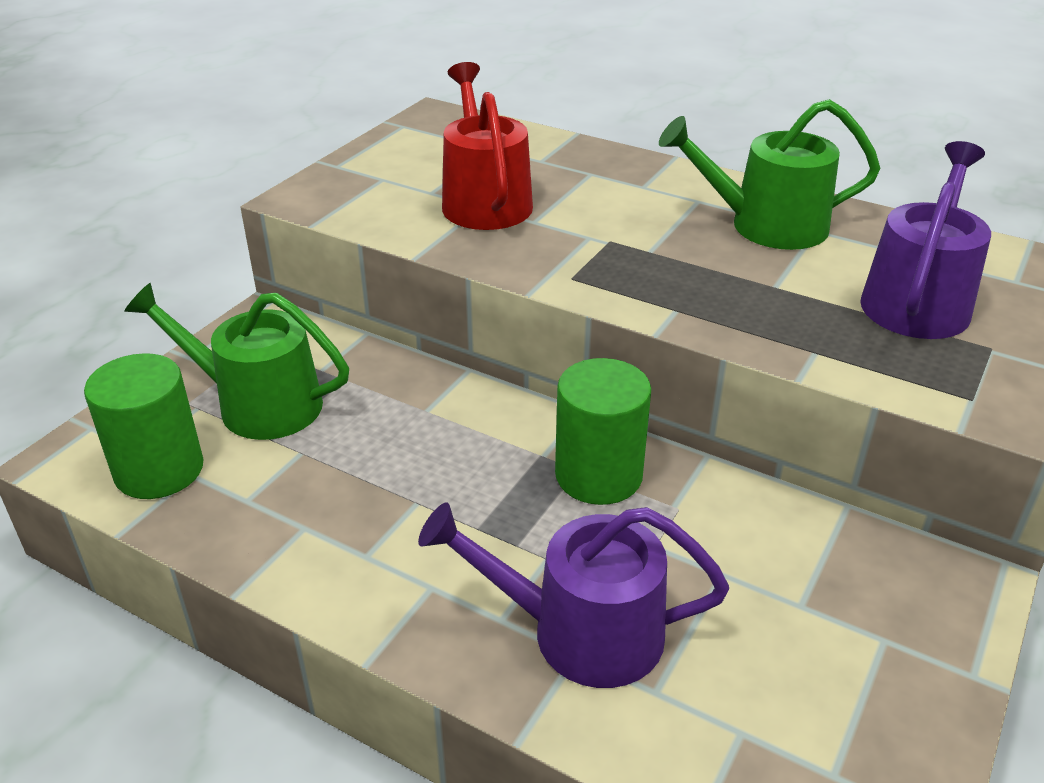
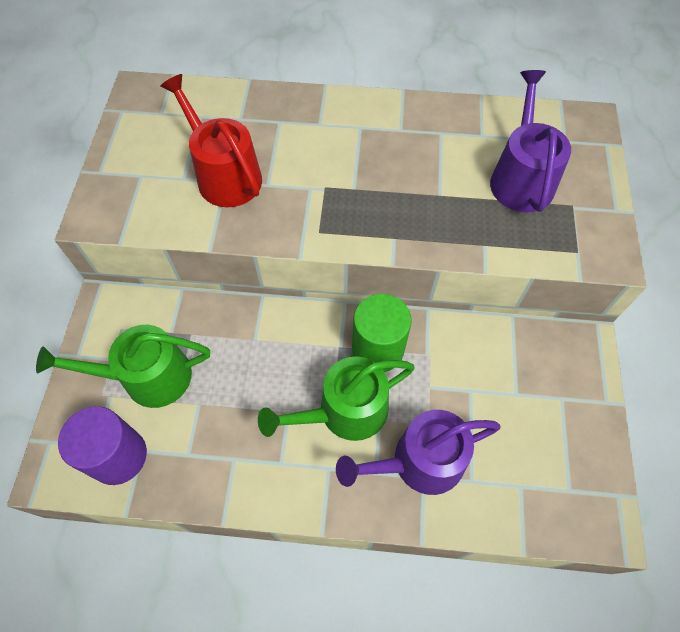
camera: 25 degrees left, 25 degrees up
(159, 470) = (118, 456): green cylinder -> purple cylinder
(766, 226) = (411, 138): green watering can -> green watering can (345, 411)

